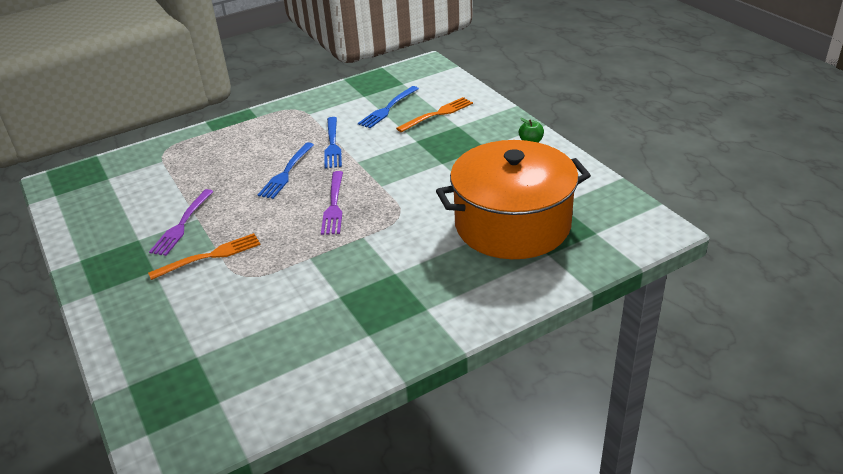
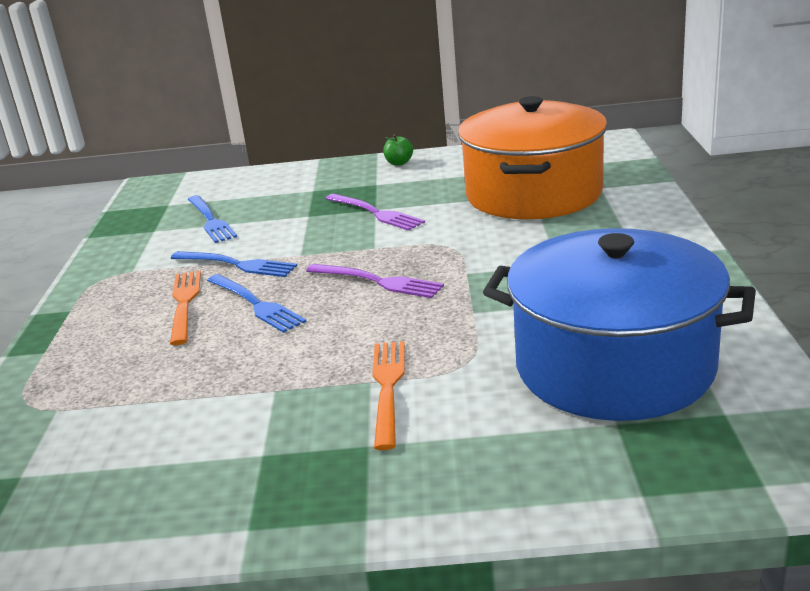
camera: 60 degrees left, 10 degrees down
(182, 224) = (274, 405): purple fork -> purple fork (375, 213)
(261, 338) = (614, 366): none -> blue pot
(437, 114) = (271, 196): orange fork -> orange fork (184, 304)

